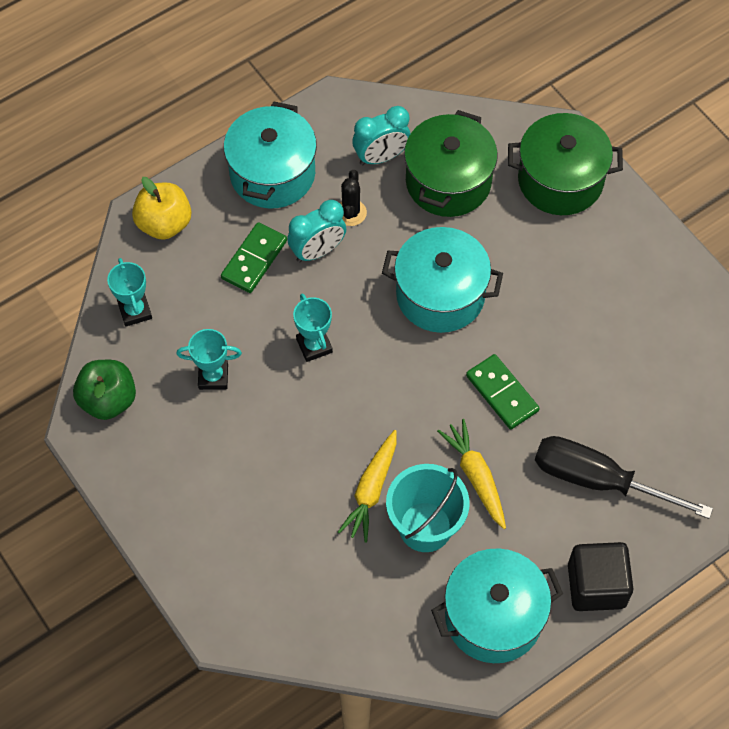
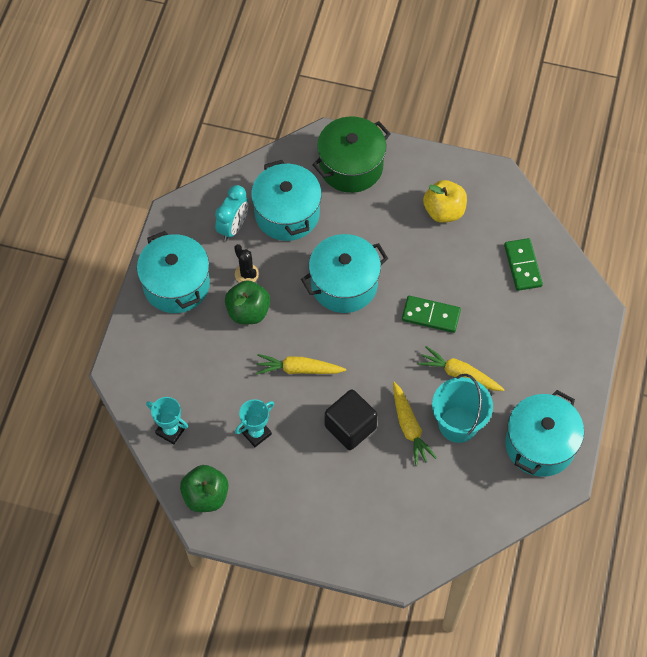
camera: 40 degrees left, 0 degrees up
(164, 223) = (138, 364): yellow apple -> yellow apple (444, 211)
(254, 259) = (214, 345): green domino -> green domino (522, 266)
(314, 345) = (299, 369): turquoise trophy -> yellow carrot
(317, 251) = (248, 311): turquoise clock -> green apple
(448, 182) = (287, 213): green pot -> turquoise pot
(596, 585) = (577, 383): black cube -> black cube (350, 427)
(599, 480) = (527, 324): black screwdriver -> none

